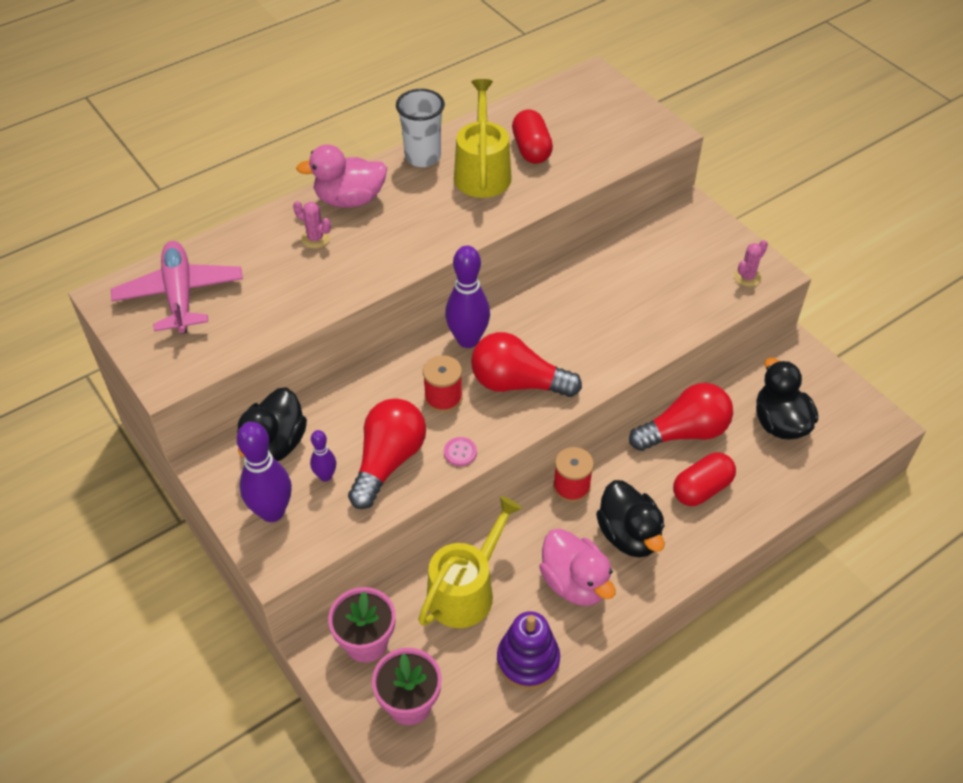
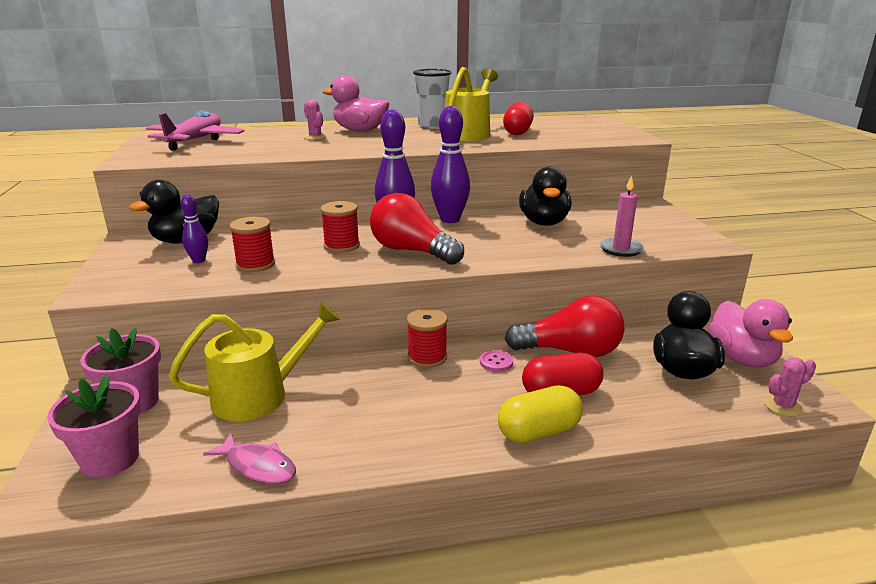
camera: 25 degrees right, 25 degrees down
(272, 512) = (134, 267): purple bowling pin -> purple bowling pin (450, 219)
(388, 462) = (255, 264): red light bulb -> red spool
(460, 452) = (319, 272): pink button -> pink button (496, 362)
(528, 660) = (258, 466): purple stacking toy -> pink fish
(575, 583) = (366, 422): pink duck -> pink duck (742, 358)
(629, 535) = (454, 404): black duck -> black duck (544, 222)
(701, 311) = (621, 249): none -> pink candle
(707, 540) = (539, 432): none -> yellow capsule
(747, 277) = (682, 241): pink cactus -> pink cactus (783, 406)

